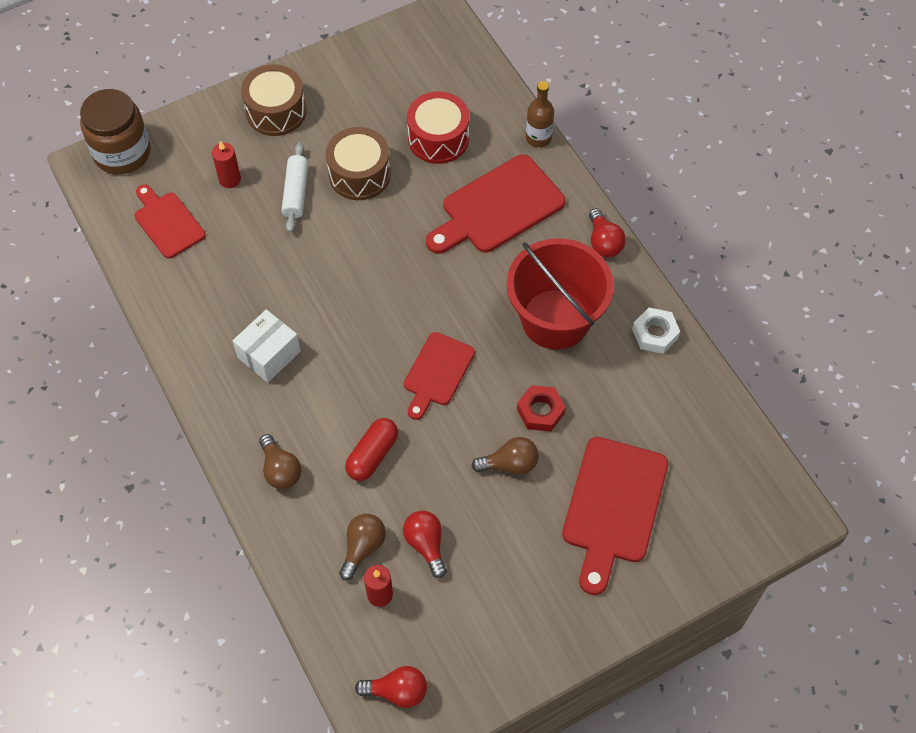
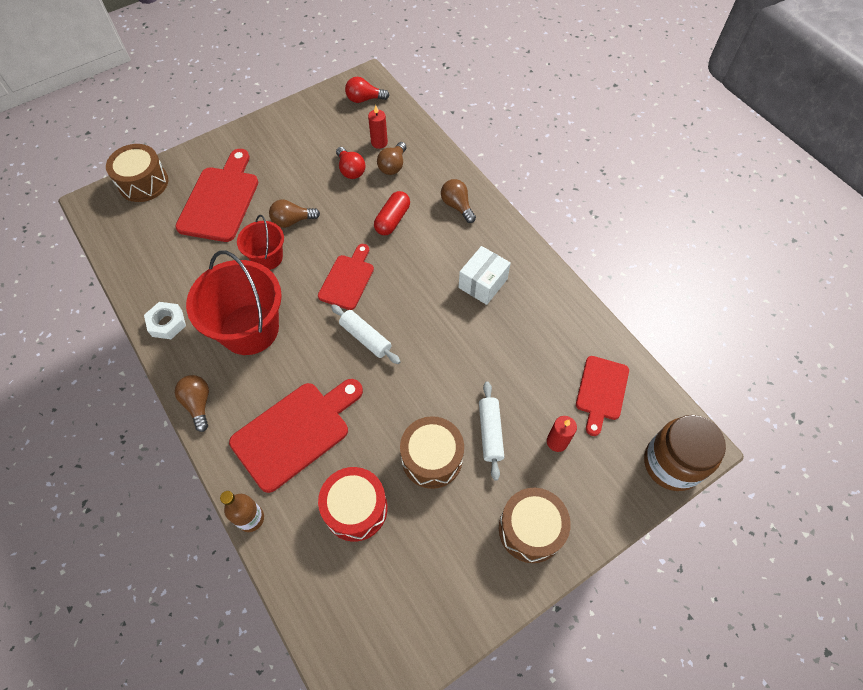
camera: 175 degrees right, 0 degrees up
(167, 222) = (601, 391): red cutting board -> red cutting board turned 60 degrees clockwise
(419, 299) = (365, 338): none -> white rolling pin
(540, 411) = (267, 257): red nut -> red bucket
(604, 242) = (198, 404): red light bulb -> brown light bulb
(730, 546) = (143, 183): none -> brown drum

